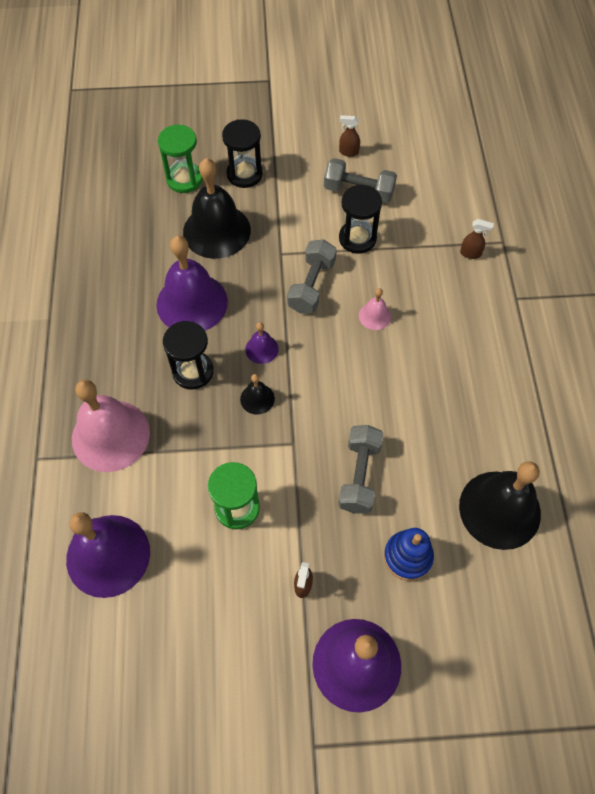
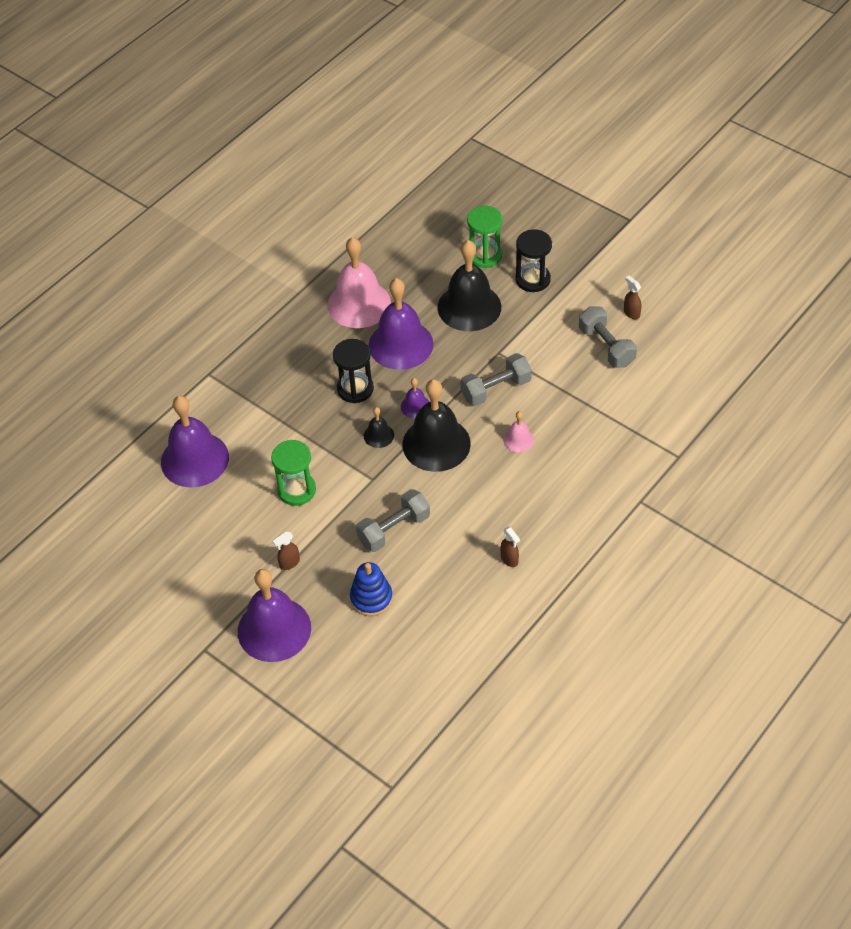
camera: 45 degrees right, 10 degrees down
(110, 435) = (264, 391): pink bell -> pink bell (359, 304)
(357, 238) = (566, 379): black hourglass -> none
(470, 254) = (642, 447): brown spray bottle -> brown spray bottle (509, 559)
(499, 509) = (463, 619): black bell -> black bell (436, 444)

